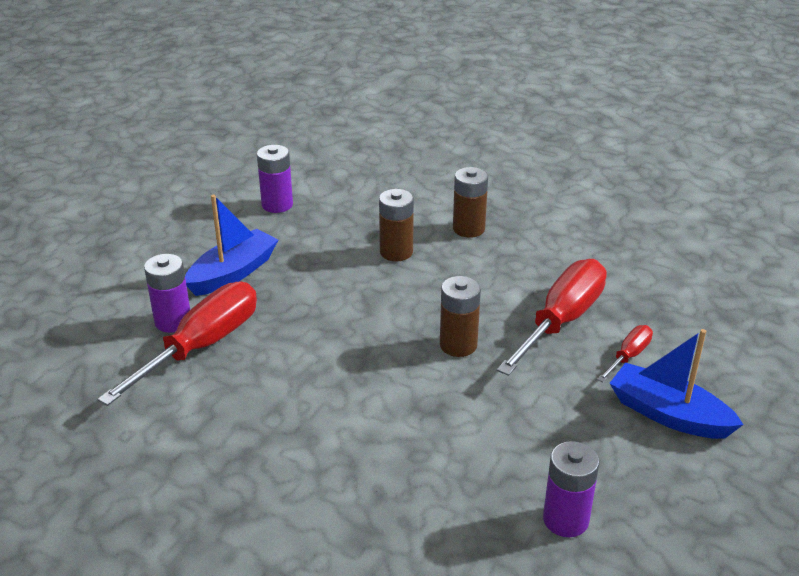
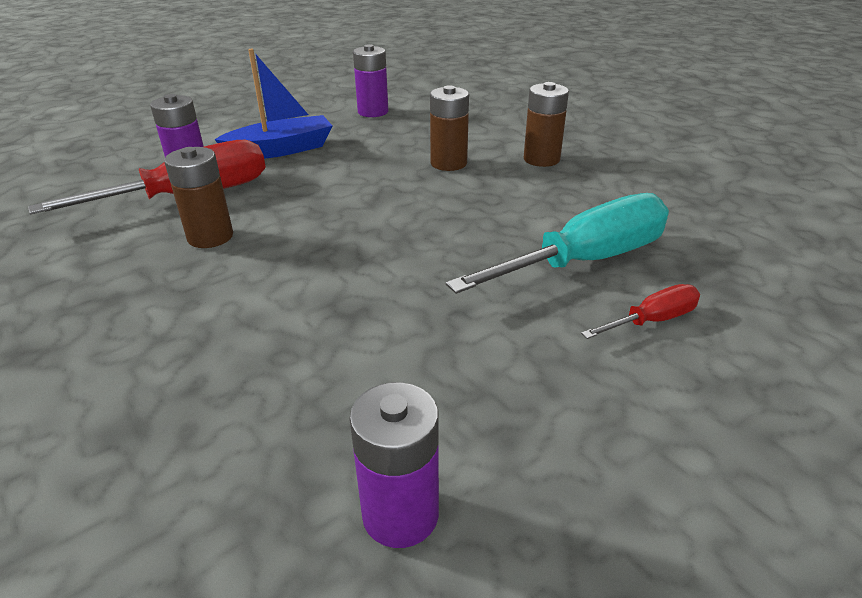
camera: 25 degrees right, 0 degrees up
(458, 345) = (439, 255): brown battery -> brown battery (210, 237)
(561, 321) = (584, 261): red screwdriver -> turquoise screwdriver
(668, 414) = (668, 411): blue boat -> none

